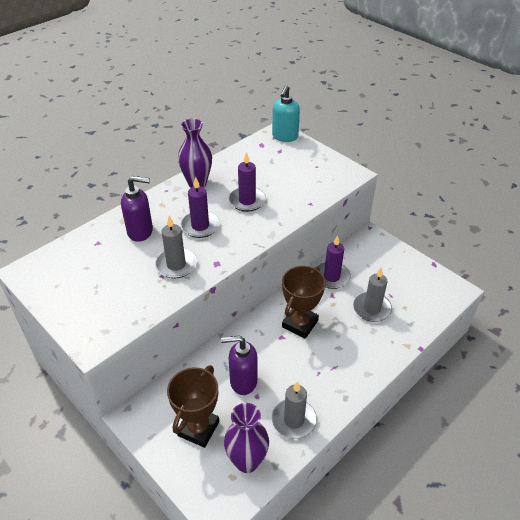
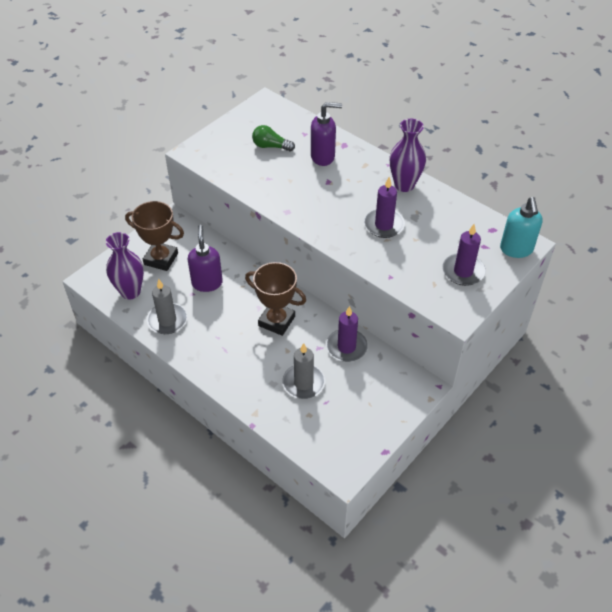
camera: 85 degrees right, 5 degrees up
(109, 270) = (271, 146): none -> green light bulb
(140, 232) = (323, 157): purple soap dispenser -> purple soap dispenser turned 90 degrees counterclockwise
(176, 265) = (282, 185): grey candle -> none
(200, 226) = (337, 194): purple candle -> purple candle (463, 271)
(285, 137) = (516, 249): turquoise soap dispenser -> turquoise soap dispenser turned 105 degrees counterclockwise

